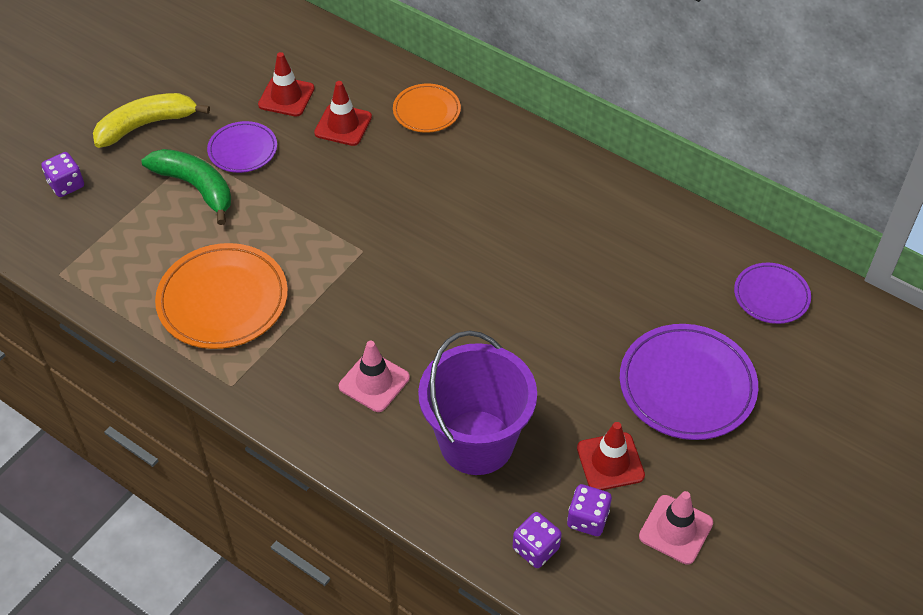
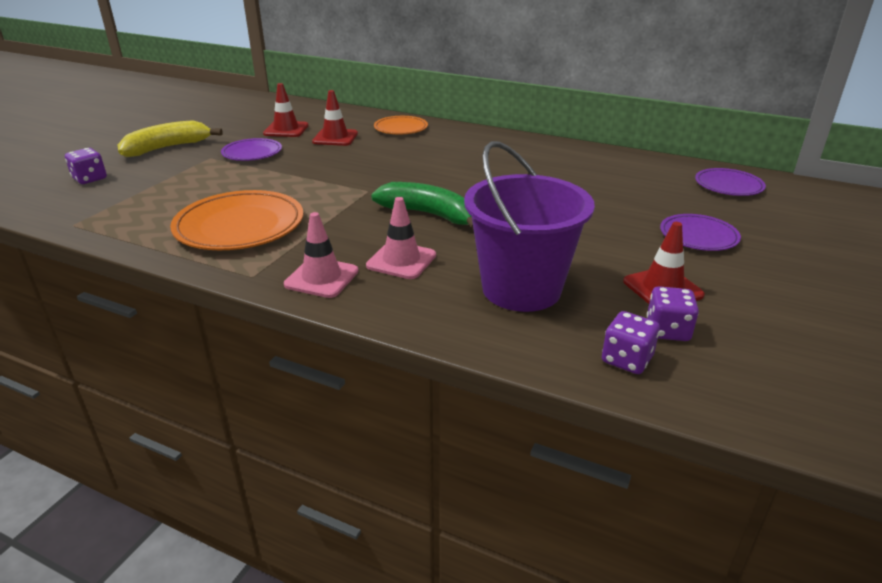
camera: 10 degrees left, 20 degrees down
(196, 187) = (211, 172): green banana -> green banana (429, 214)
(676, 529) = (763, 328): pink traffic cone -> pink traffic cone (321, 278)
(687, 385) = (698, 236): purple plate -> purple plate, size x0.58

